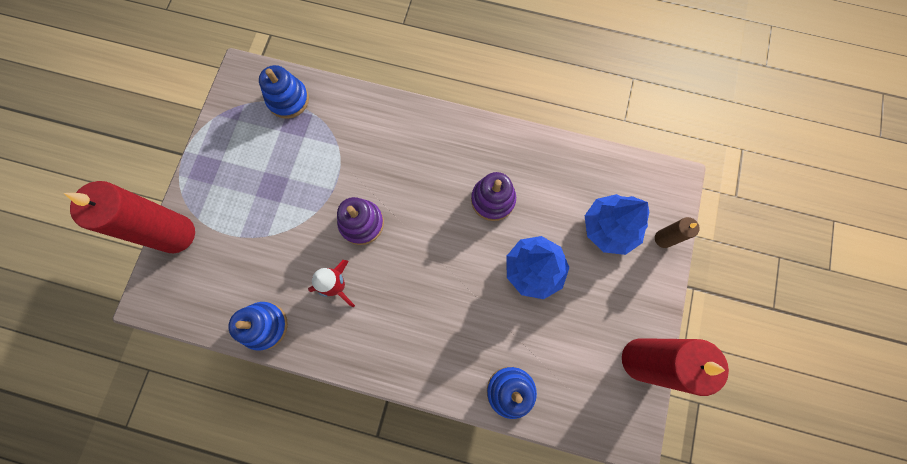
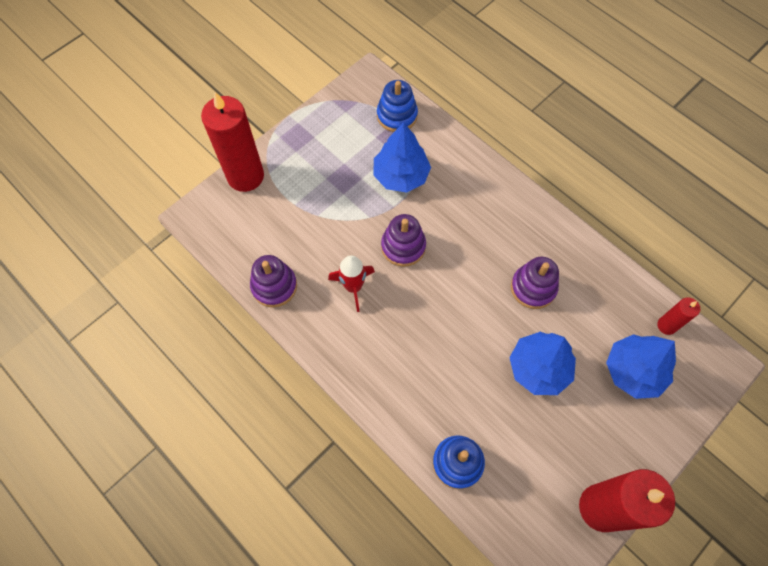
camera: 30 degrees right, 10 degrees down
(264, 326) = (274, 286): blue stacking toy -> purple stacking toy
(323, 156) = (401, 176): none -> blue tree
(615, 173) = (666, 325): none -> red candle
(663, 239) = (684, 409): brown candle -> none

